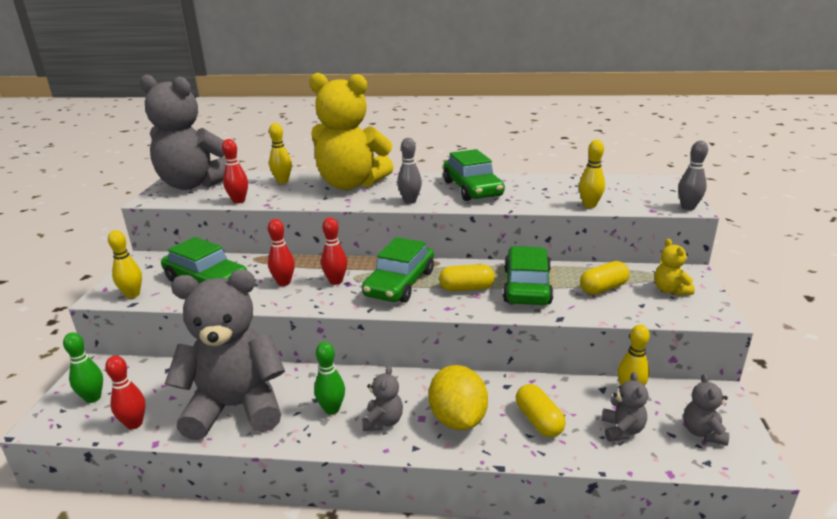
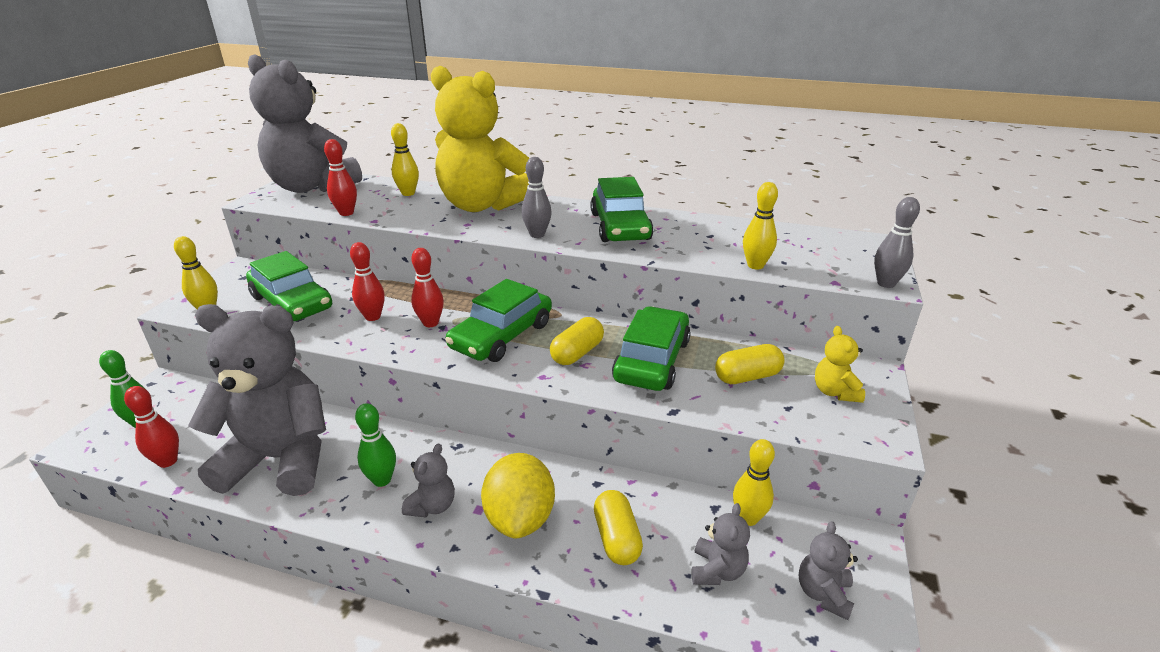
camera: 10 degrees right, 5 degrees up
(466, 288) = (577, 353): yellow capsule -> yellow capsule turned 60 degrees counterclockwise

